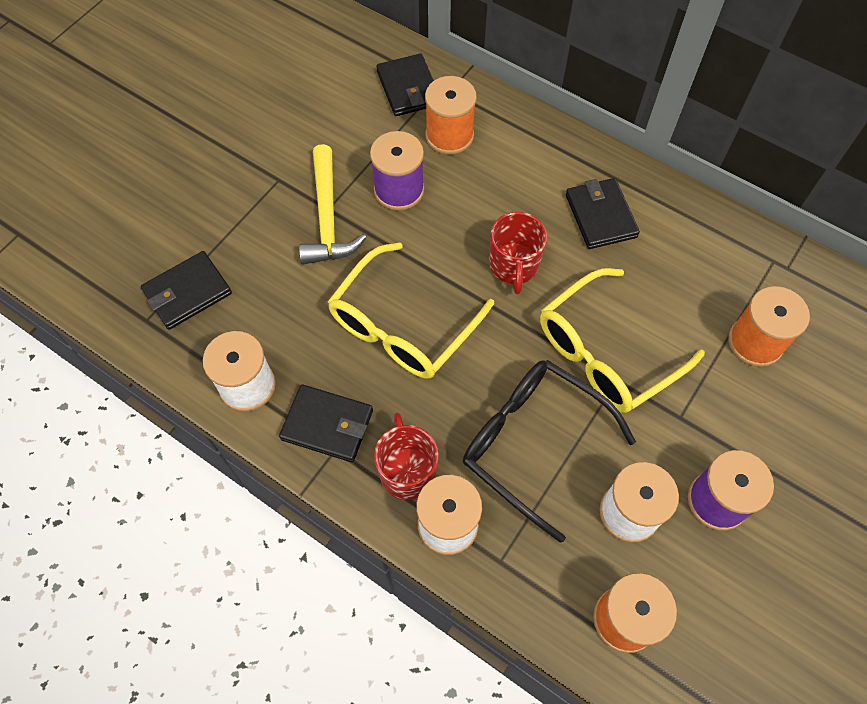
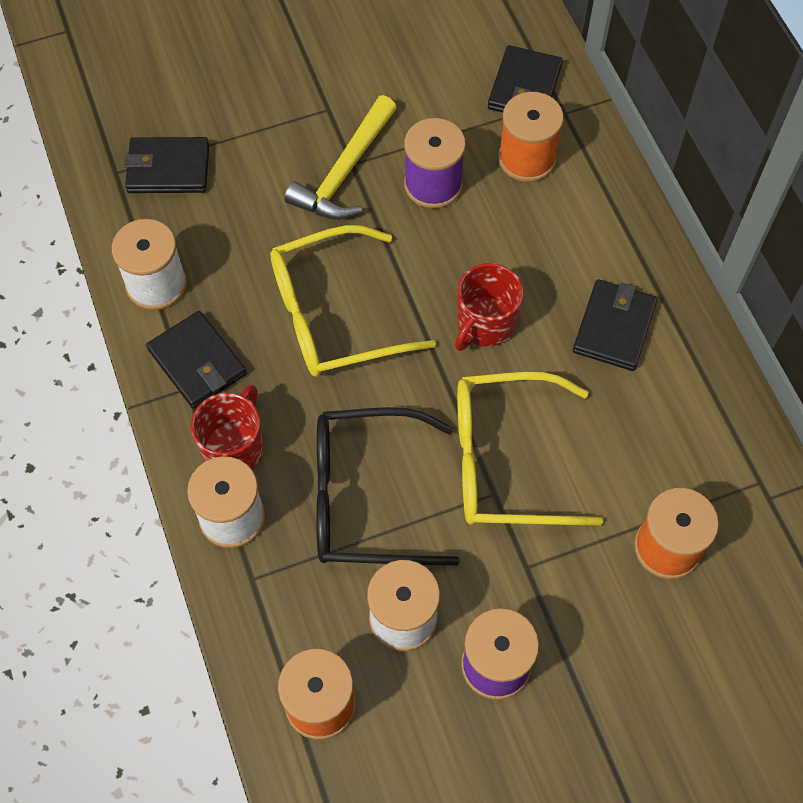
camera: 35 degrees right, 0 degrees up
(532, 443) = (365, 497): black glasses -> black glasses turned 75 degrees counterclockwise

